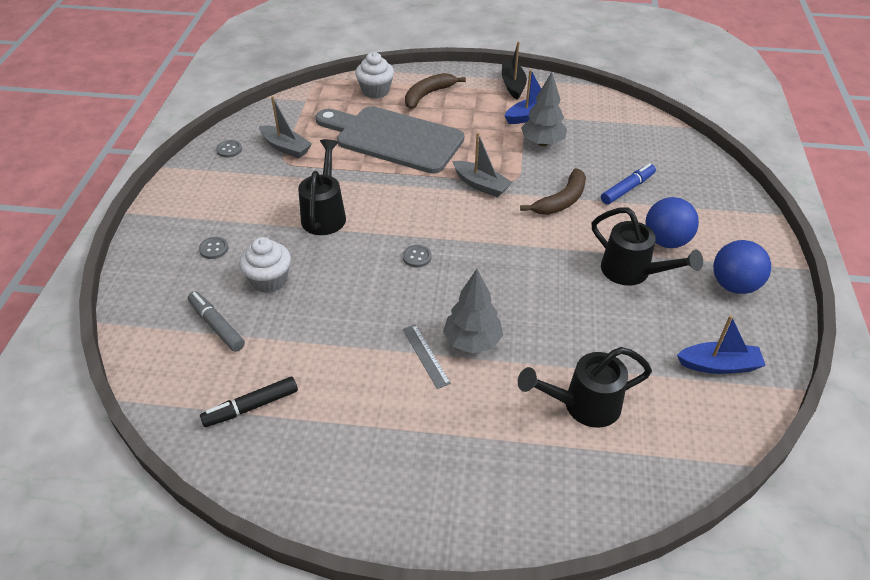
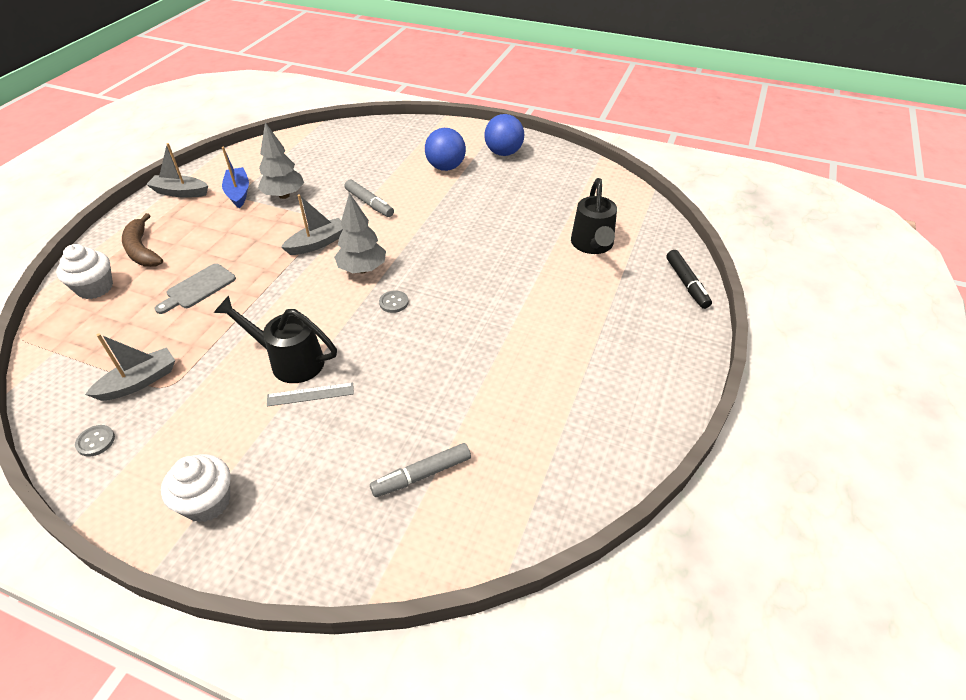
camera: 75 degrees left, 0 degrees up
(214, 249) = (289, 471): grey button -> none
(251, 407) = (545, 452): black marker -> black marker (686, 284)
(269, 280) = (371, 420): white cupcake -> white cupcake (207, 502)
(394, 138) = (198, 288): grey cutting board -> grey cutting board, size x0.45
(425, 355) = (518, 318): grey ruler -> grey ruler (310, 394)
(472, 341) = (512, 288): grey tree -> grey tree (362, 269)
(513, 85) = (180, 192): black boat -> grey boat
(561, 201) = (369, 203): brown banana -> grey marker
(627, 189) = (376, 168): blue marker -> none
(632, 272) = (471, 190): black watering can -> none
(718, 365) = (572, 179): blue boat -> none

